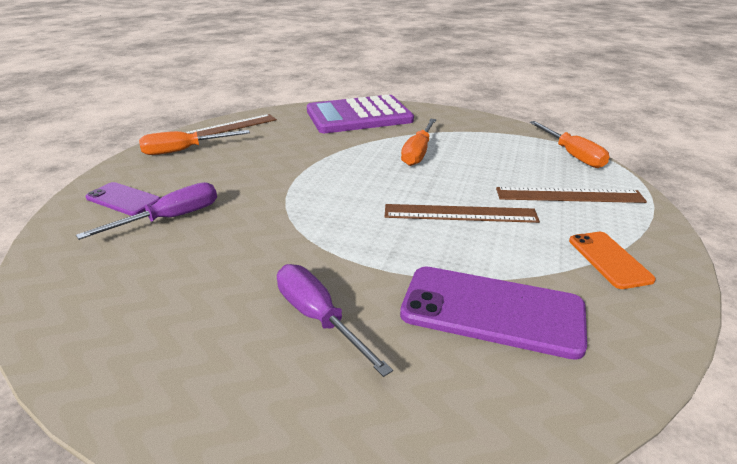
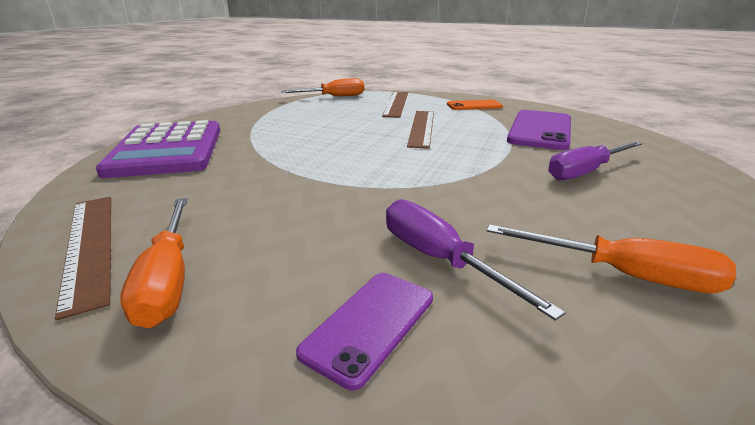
camera: 85 degrees left, 5 degrees down
(418, 153) = (300, 132): orange screwdriver -> orange screwdriver (623, 274)

